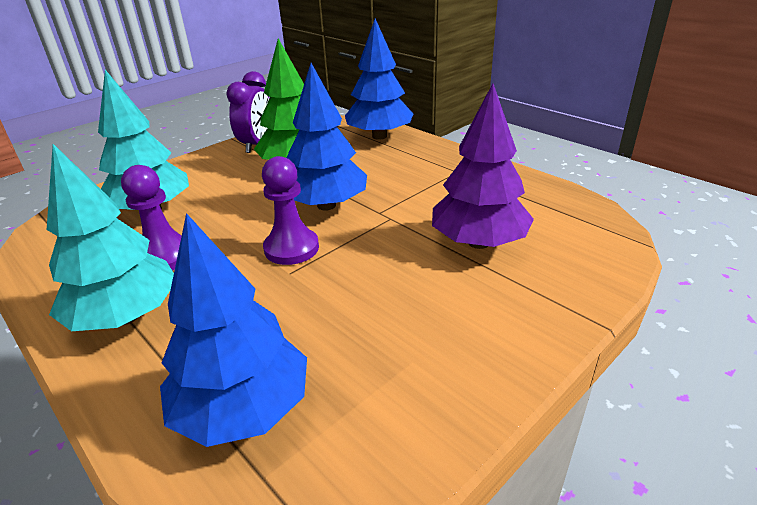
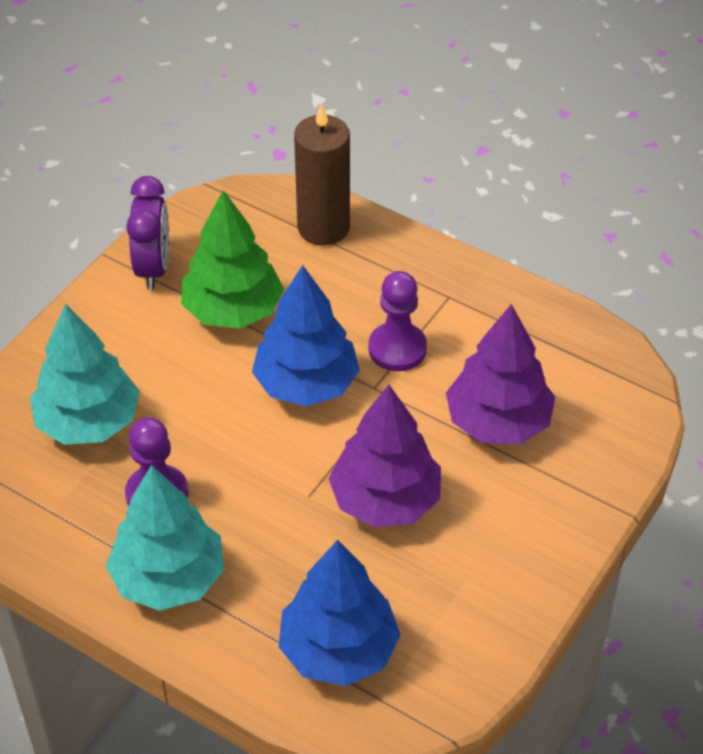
camera: 15 degrees left, 15 degrees up
(291, 248) = (295, 461): purple pawn -> purple pawn (397, 349)
(356, 284) = (385, 500): none -> purple tree
(379, 136) = (323, 227): blue tree -> brown candle

